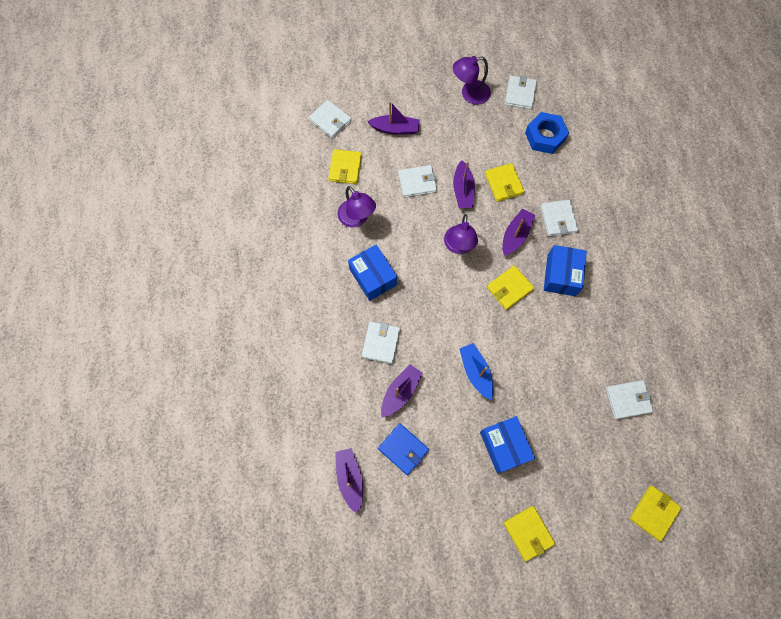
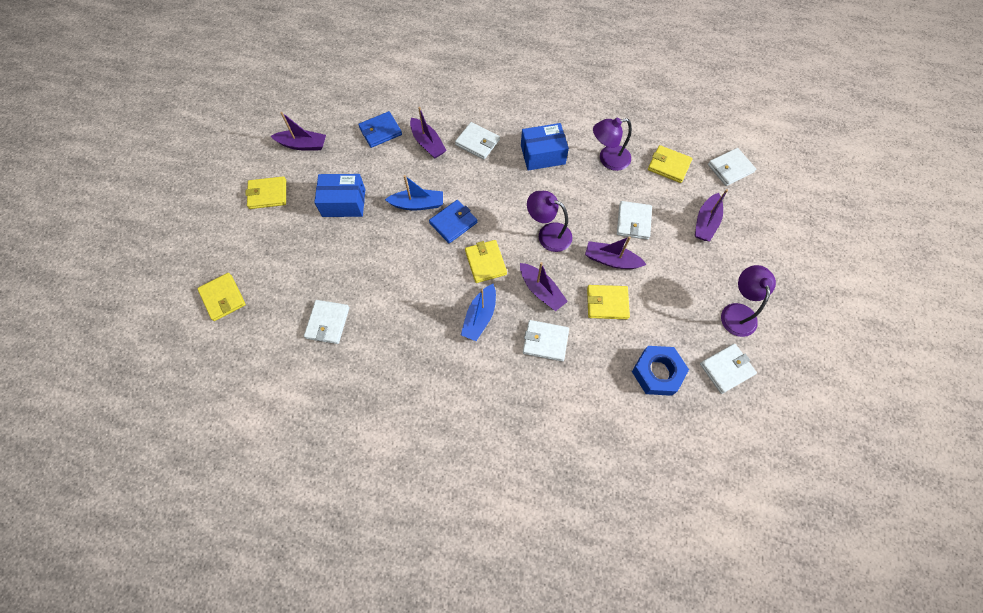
camera: 110 degrees right, 5 degrees down
(350, 478) = (377, 91): purple boat -> purple boat (303, 145)
(481, 331) = (453, 223): none -> blue wallet
(520, 94) = (726, 369): white wallet -> white wallet turned 60 degrees counterclockwise
(561, 275) = (480, 317): blue box -> blue boat

